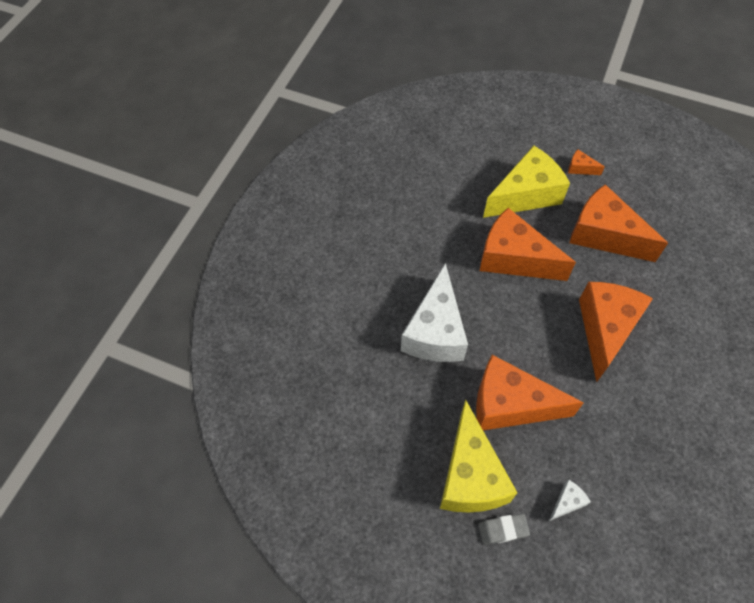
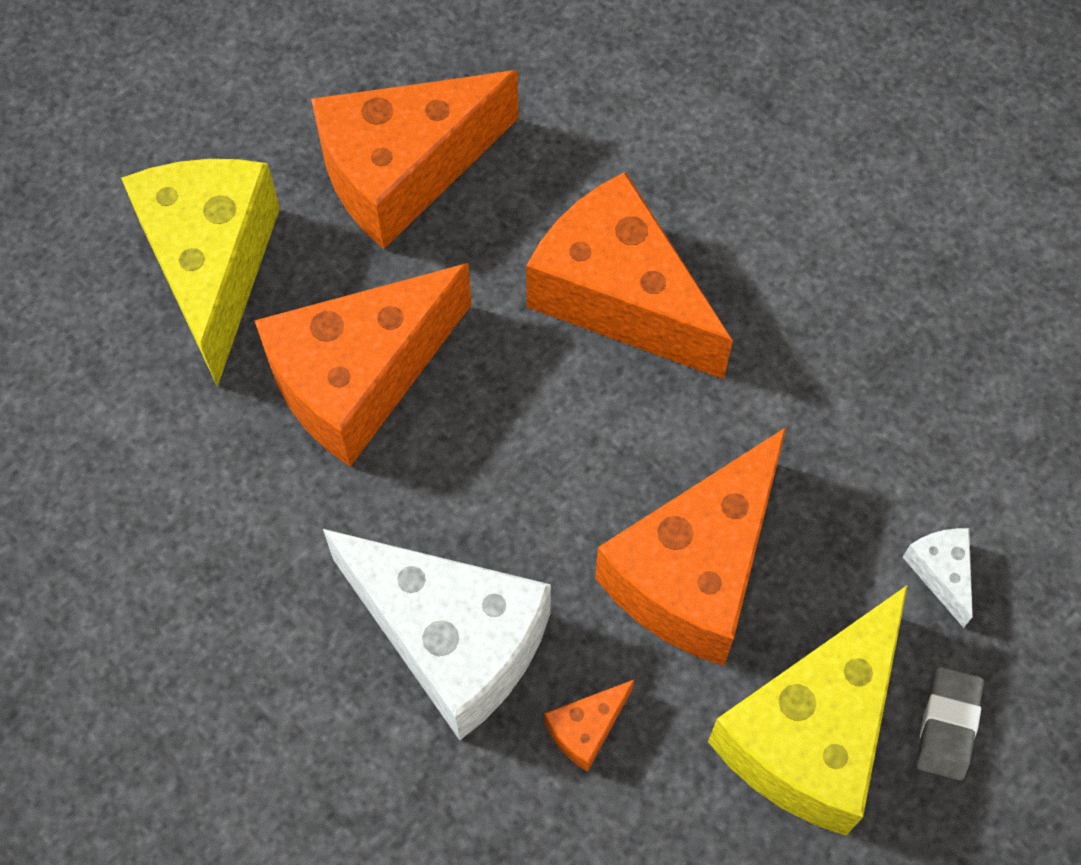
camera: 65 degrees left, 5 degrees up
(470, 475) = (812, 732): yellow cheese -> yellow cheese turned 105 degrees clockwise
(580, 168) = (212, 121): orange cheese -> orange cheese (586, 729)

